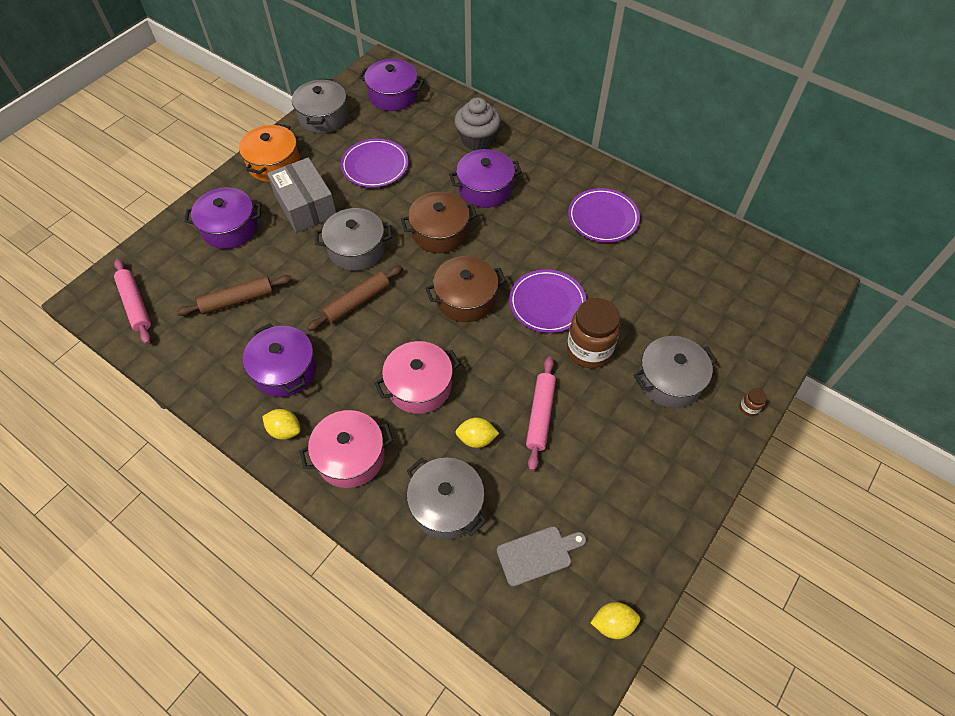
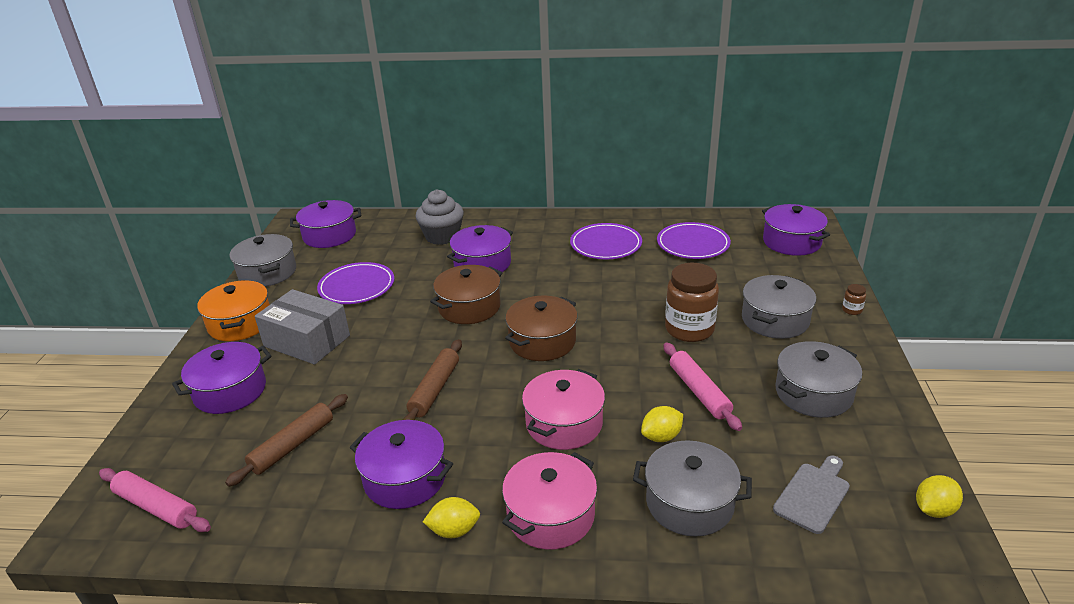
camera: 30 degrees left, 25 degrees down
(356, 249) = (395, 351): grey pot -> grey pot (813, 393)
(547, 303) = (619, 314): purple plate -> purple plate (693, 244)
(774, 301) = (791, 242): none -> purple pot

